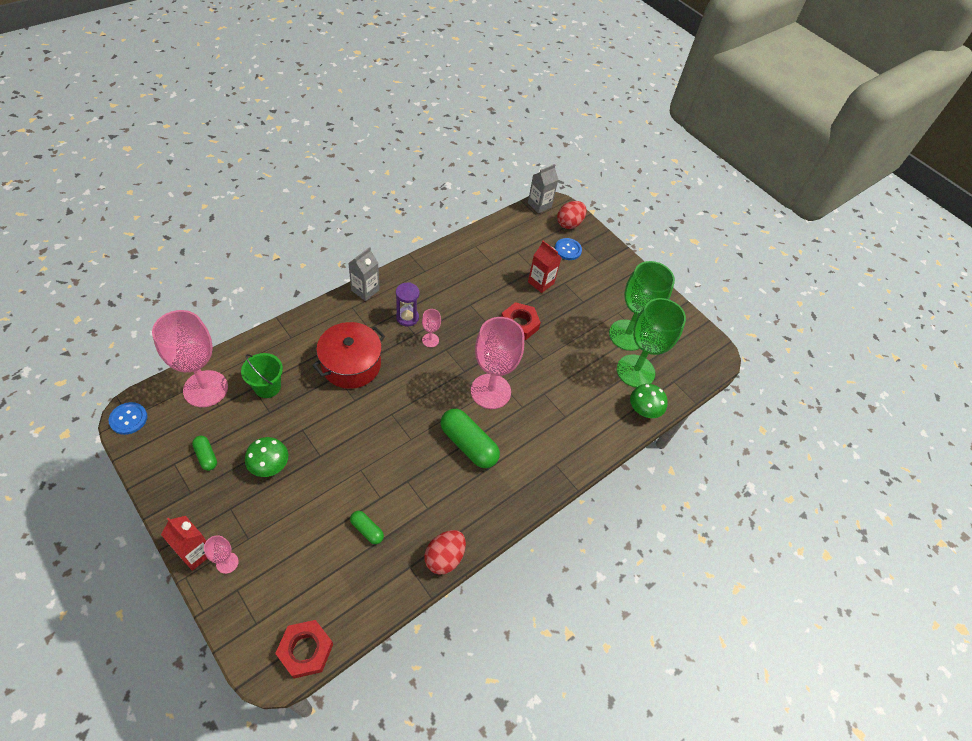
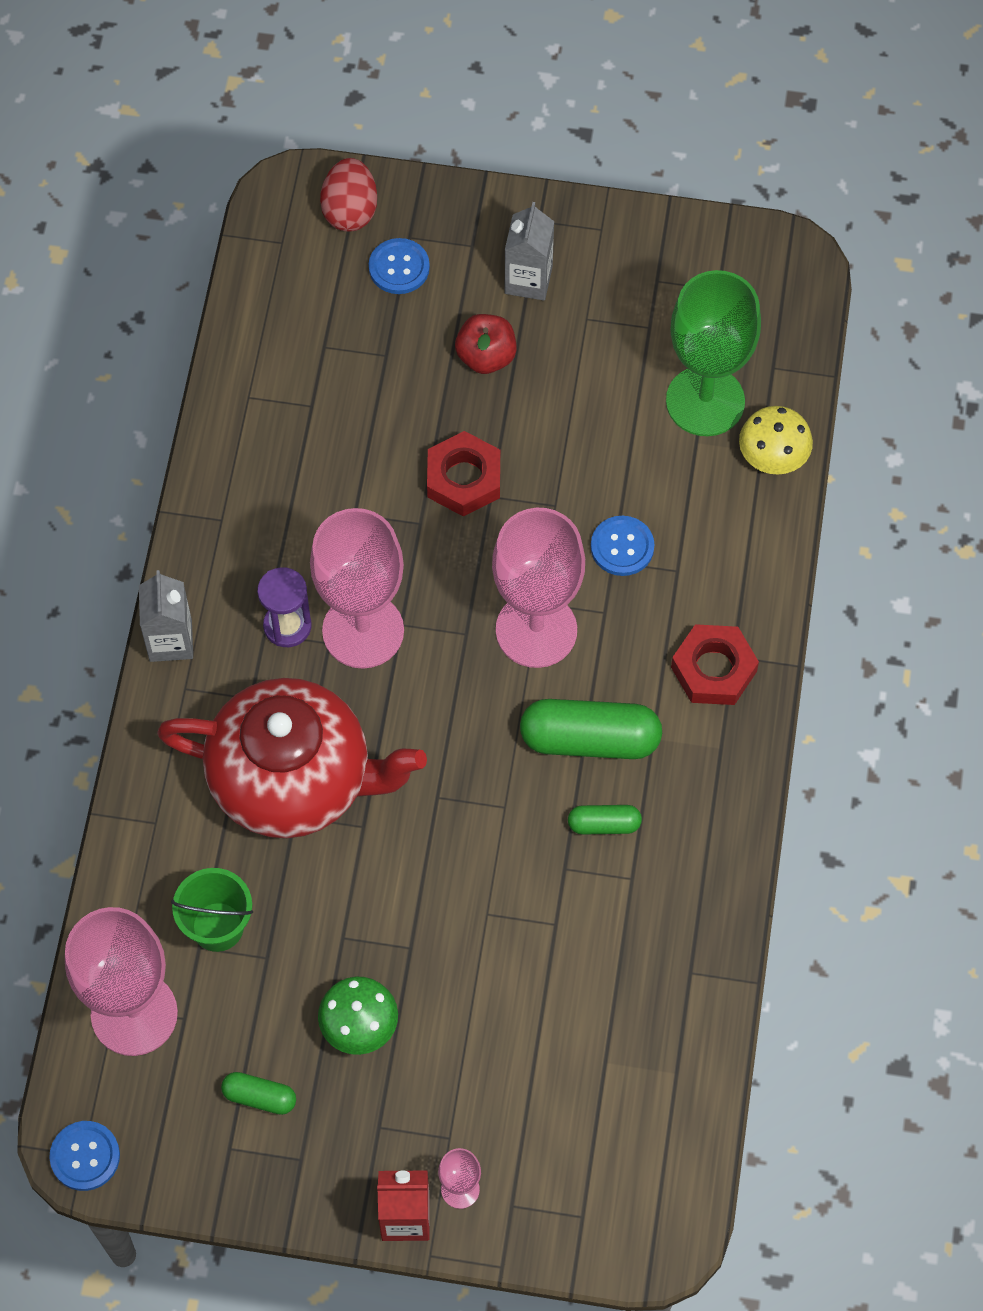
camera: 35 degrees left, 10 degrees up
(305, 650) = (676, 1185): red nut -> red nut (713, 669)
(351, 364) = (294, 779): red pot -> red teapot
(367, 530) = (586, 980): green capsule -> green capsule (604, 824)
(430, 340) = (363, 631): pink goblet -> pink goblet, size x2.30
(444, 557) = (720, 919): red egg -> none
(539, 205) = (264, 216): grey carton -> grey carton (528, 280)
(541, 282) = (420, 372): red carton -> none
(553, 391) = (622, 547): none -> blue button
(569, 296) = (486, 356): none -> red apple
(627, 335) = (637, 347): green goblet -> none
(643, 409) = (773, 456): green mushroom -> yellow mushroom

